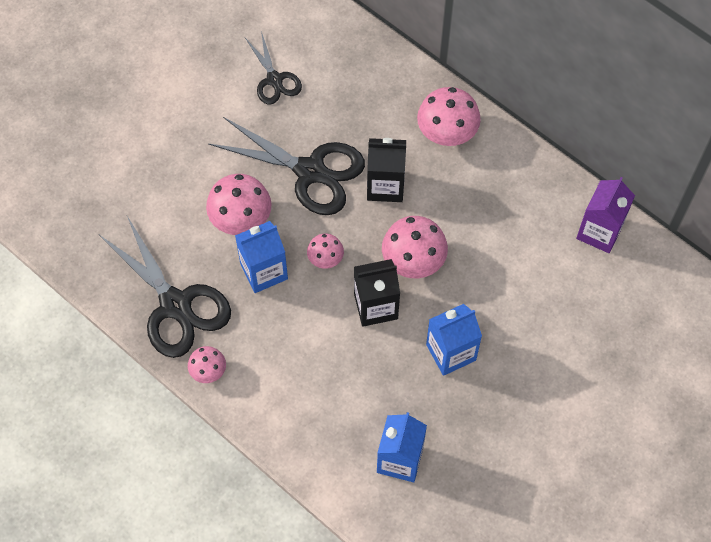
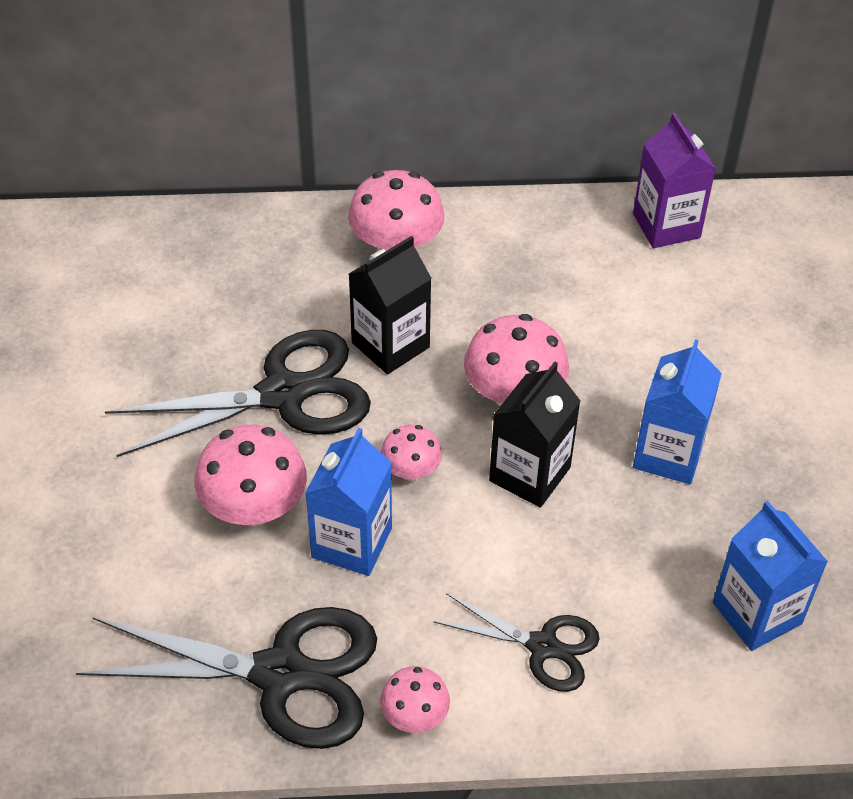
camera: 45 degrees left, 15 degrees down
(274, 80) = (126, 332): black scissors -> black scissors (543, 646)

